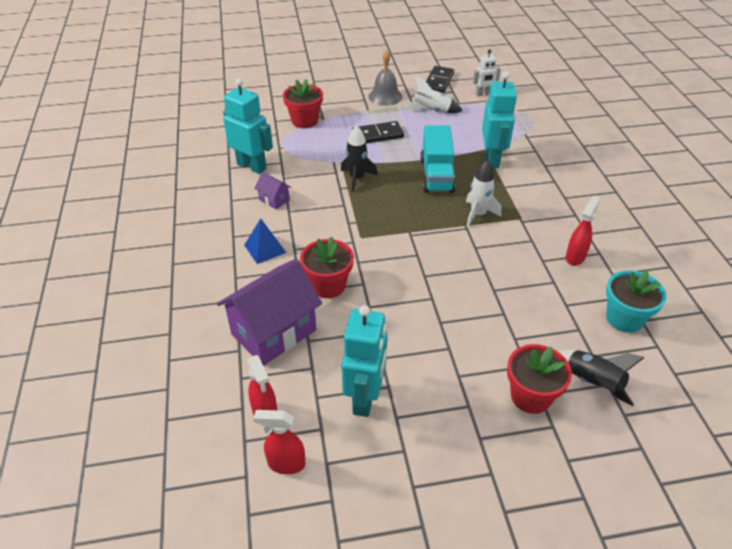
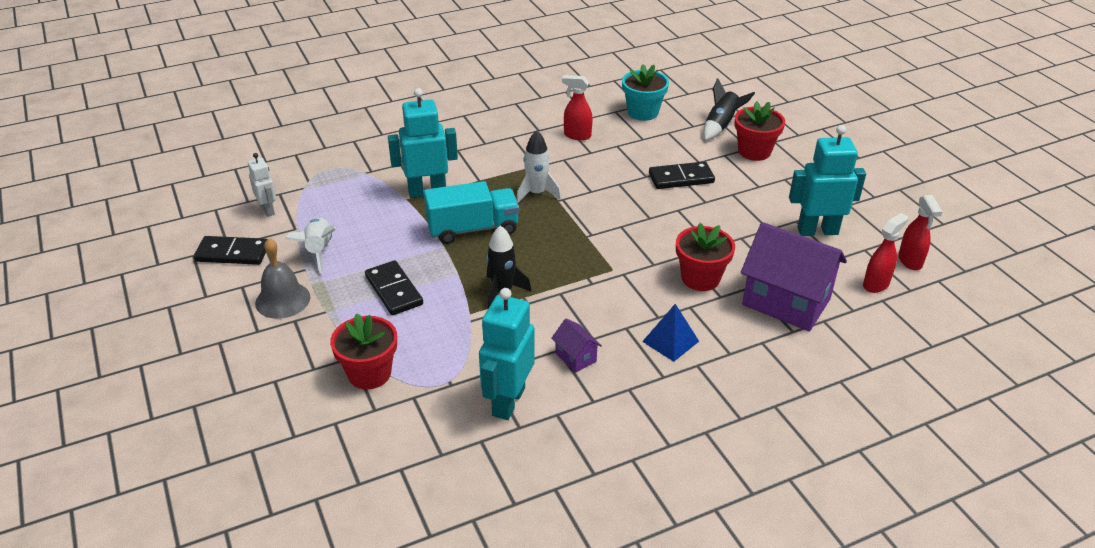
camera: 105 degrees left, 5 degrees down
(274, 200) = (575, 357): purple house -> purple house turned 60 degrees counterclockwise
(485, 315) = (681, 178): none -> black domino

